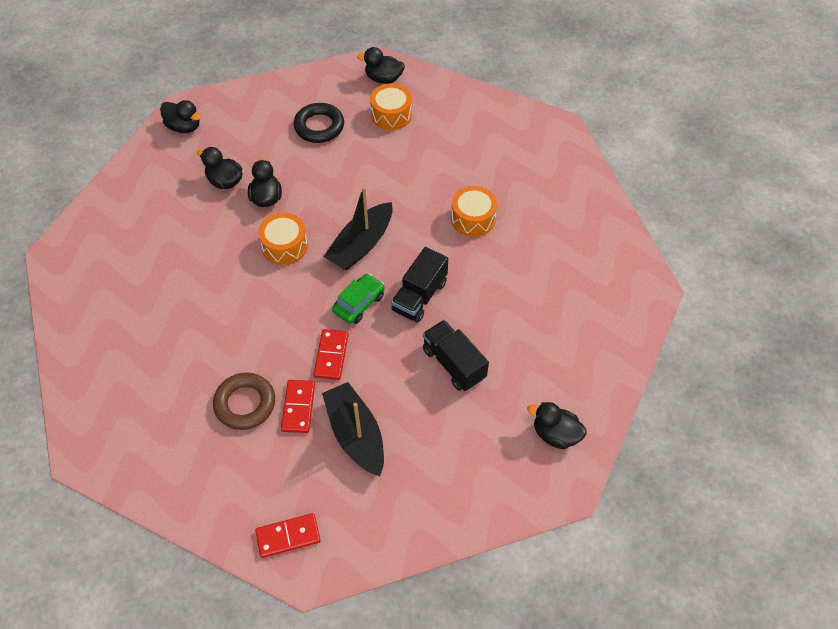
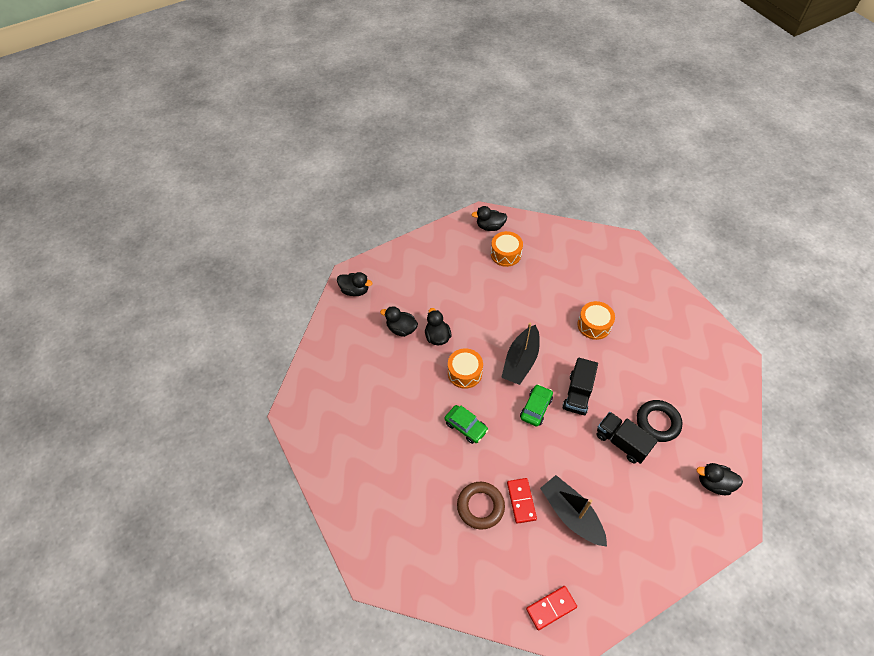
camera: 10 degrees left, 0 degrees up
(262, 309) = (466, 427): none -> green car
(319, 126) = (456, 272): black ring -> black ring (657, 422)
(331, 355) = (530, 454): red domino -> none

